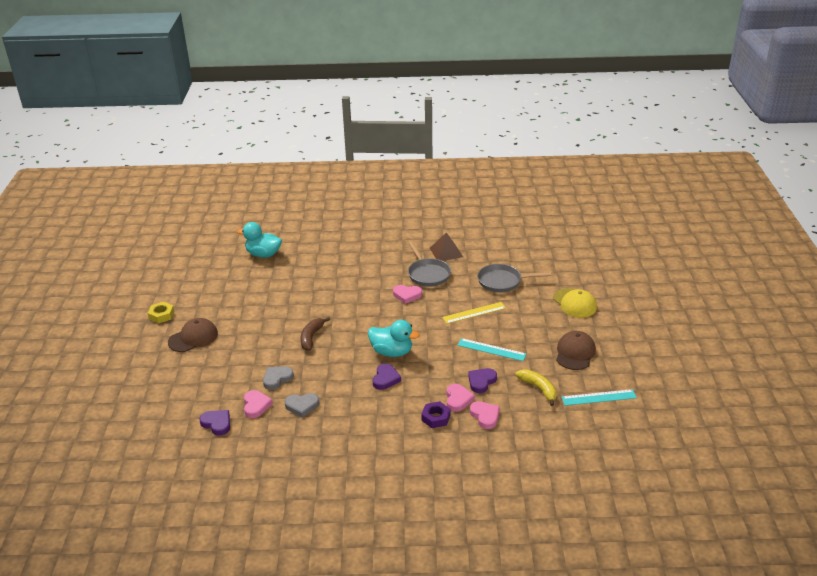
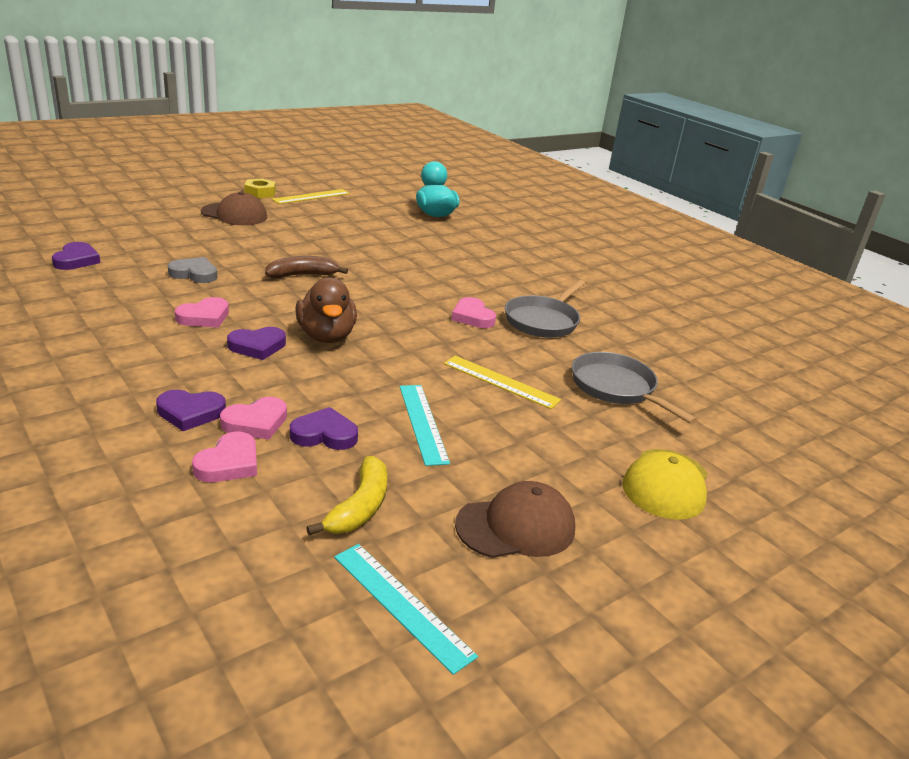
camera: 50 degrees right, 5 degrees down
(188, 294) = (311, 196): none -> yellow ruler
(256, 405) = (128, 274): pink heart -> pink heart (204, 317)
(302, 406) = (147, 301): grey heart -> none
(392, 352) = (326, 336): turquoise duck -> brown duck
(435, 418) = (190, 413): purple nut -> purple heart
(446, 252) = (615, 322): brown pyramid -> none

